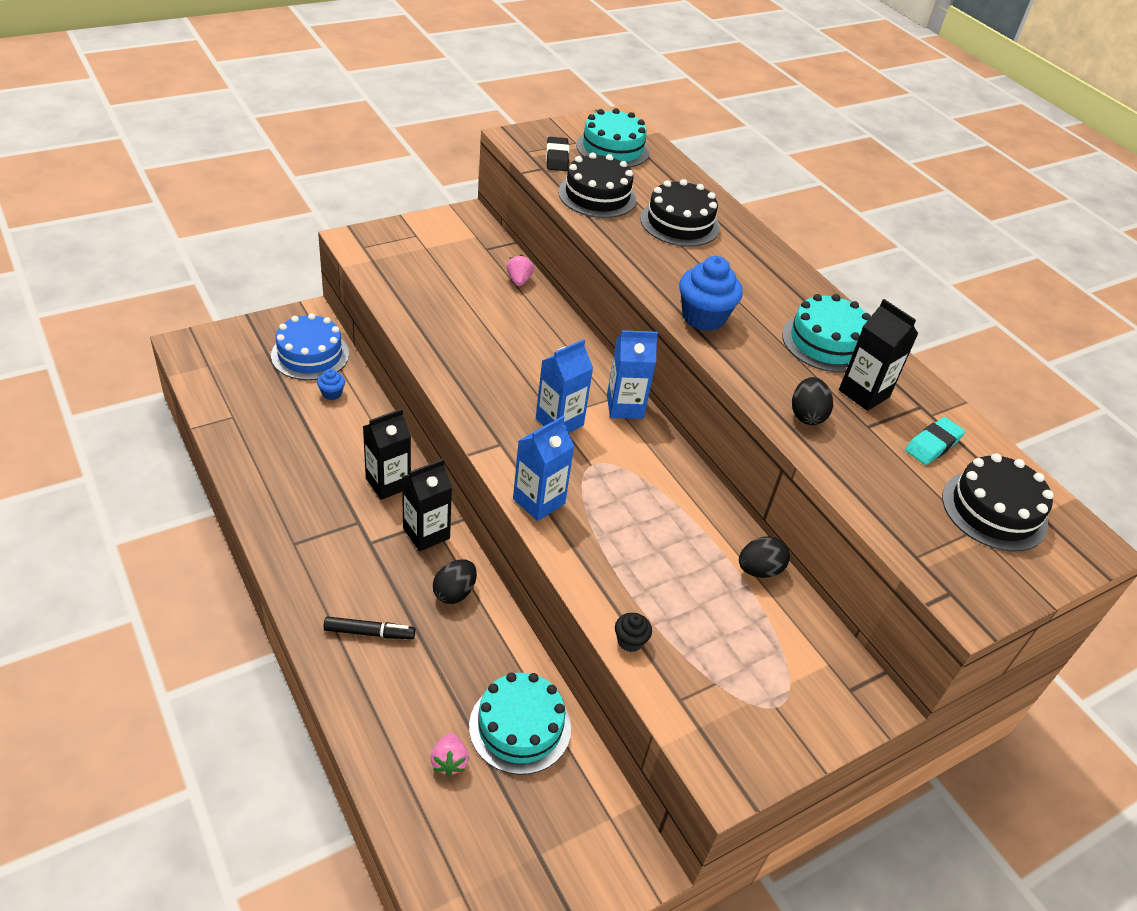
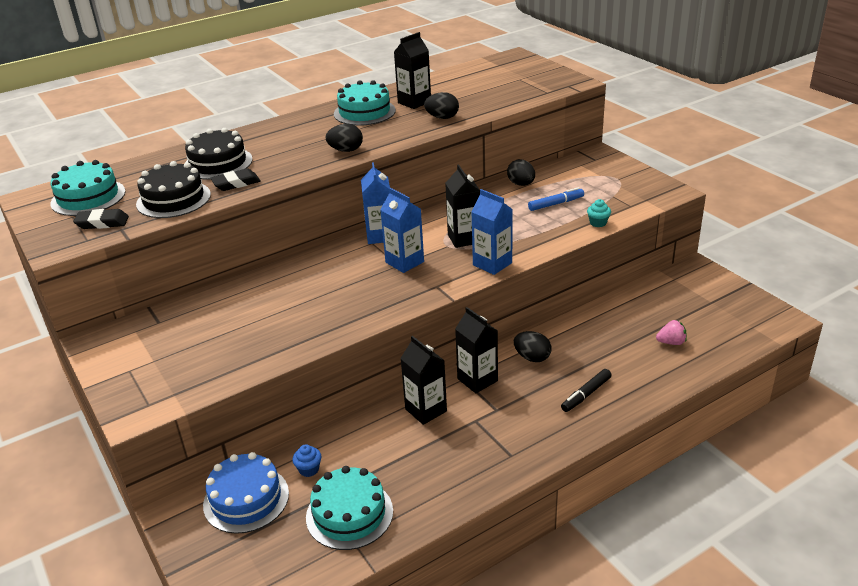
camera: 85 degrees left, 10 degrees down
(369, 633) = (586, 394): black marker -> black marker turned 135 degrees counterclockwise
(519, 280) = (214, 298): pink strawberry -> none
(520, 727) = (631, 316): turquoise cake -> turquoise cake (349, 514)
(606, 483) = (464, 239): none -> black carton
(626, 234) = (236, 183): none -> black eraser
(630, 641) = (598, 223): black cupcake -> turquoise cupcake
(693, 601) = (556, 204): none -> blue marker
(703, 317) = (346, 150): blue cupcake -> black egg
(932, 445) = (454, 86): turquoise eraser -> none
(994, 510) = (501, 74): black cake -> none

